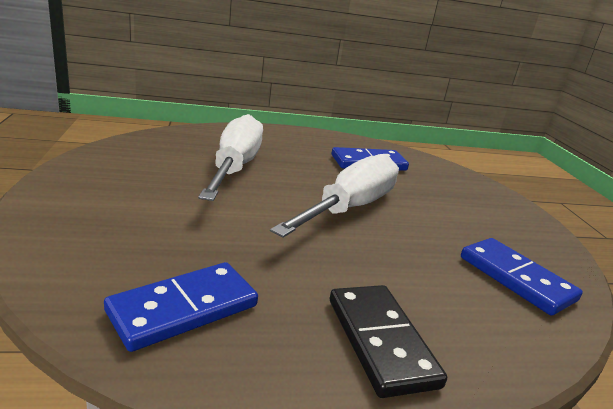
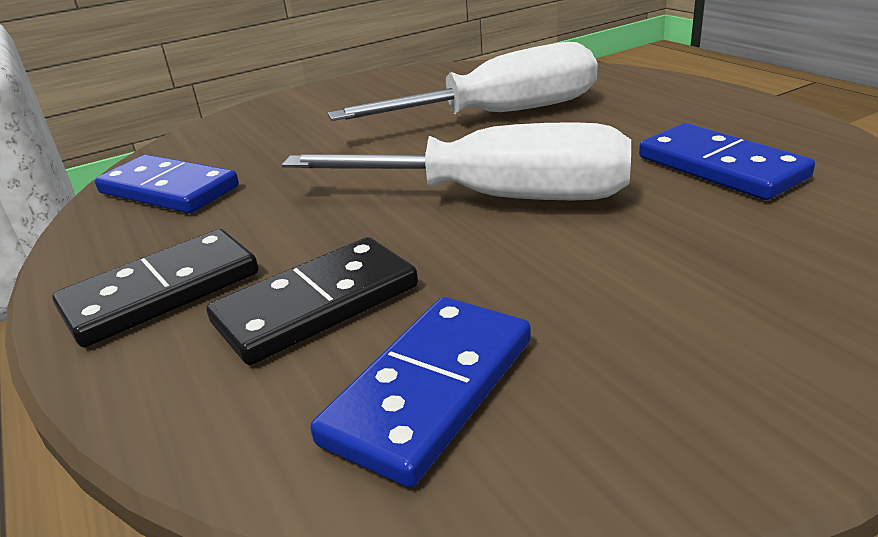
camera: 75 degrees right, 5 degrees up
(432, 286) = (317, 305): none -> black domino

